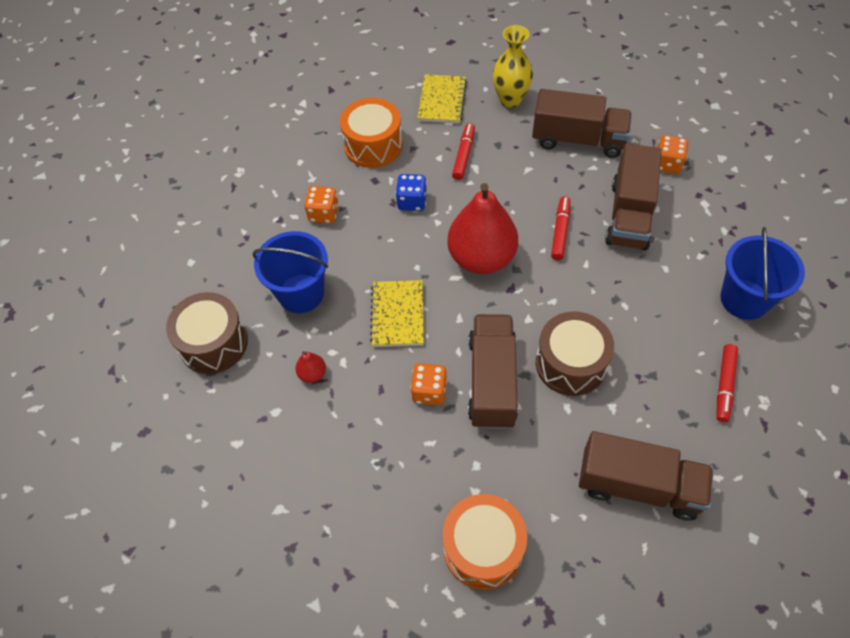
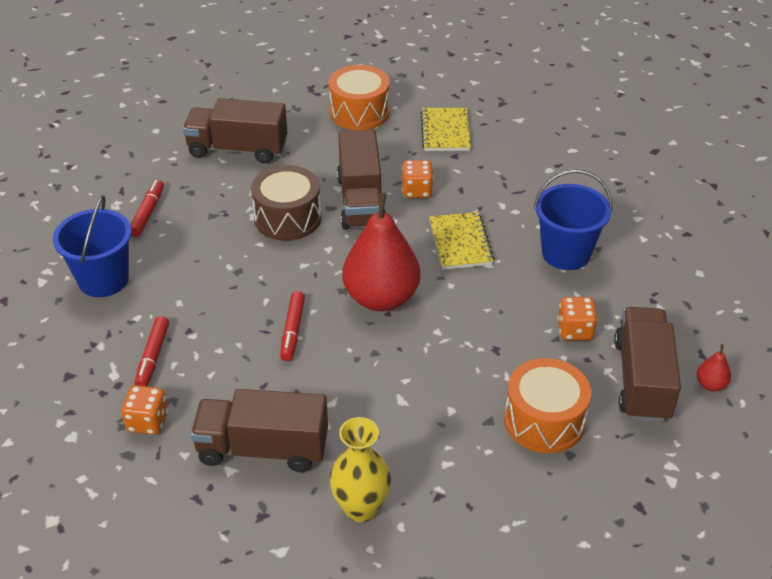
camera: 170 degrees right, 15 degrees down
(213, 343) = (632, 209): brown drum -> none
(312, 374) = (527, 195): red pear -> red pear (710, 385)
(412, 202) = (473, 351): blue dice -> none
(442, 100) = (464, 499): yellow notebook -> yellow notebook (445, 131)
(464, 155) = (418, 415): red marker -> red marker (153, 357)
(629, 215) = (209, 355): brown truck -> brown truck (642, 380)

